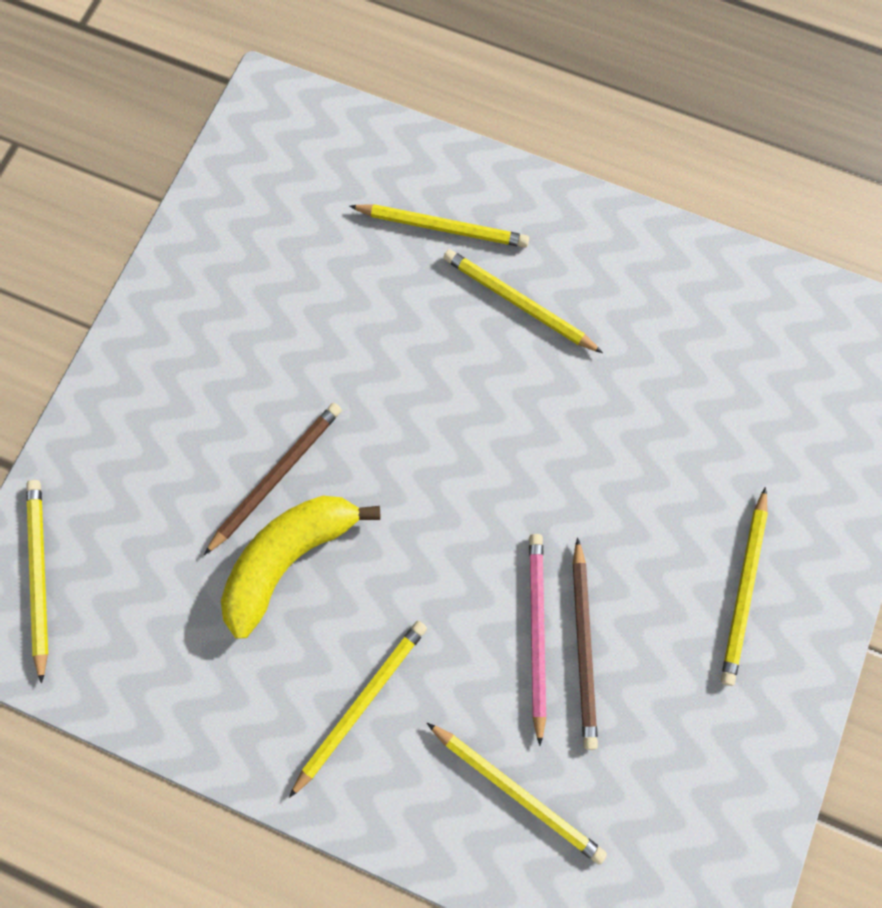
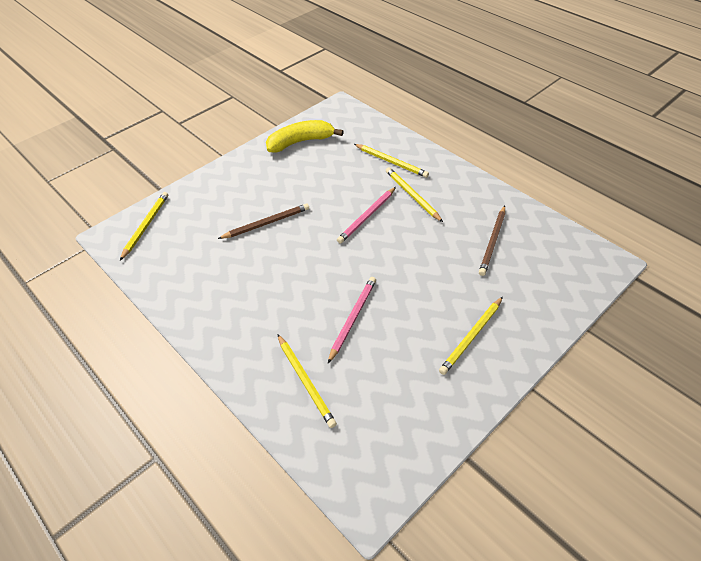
camera: 25 degrees right, 25 degrees down
(289, 557) = (253, 253): yellow banana -> yellow banana (300, 142)
(361, 703) = (251, 317): yellow pencil -> none
(458, 387) = (367, 216): none -> pink pencil
(583, 645) = (373, 332): brown pencil -> brown pencil (492, 242)

